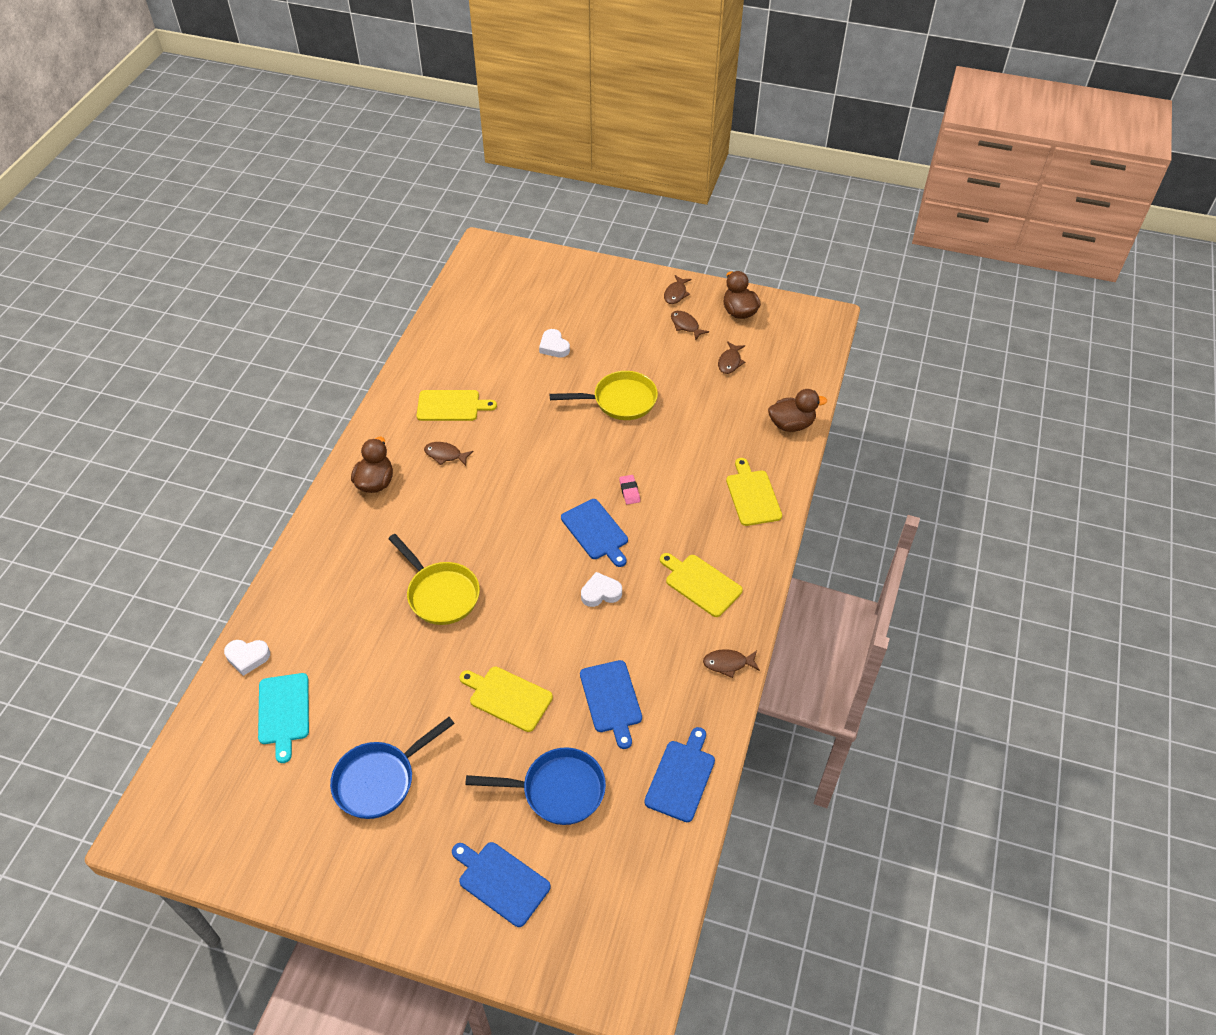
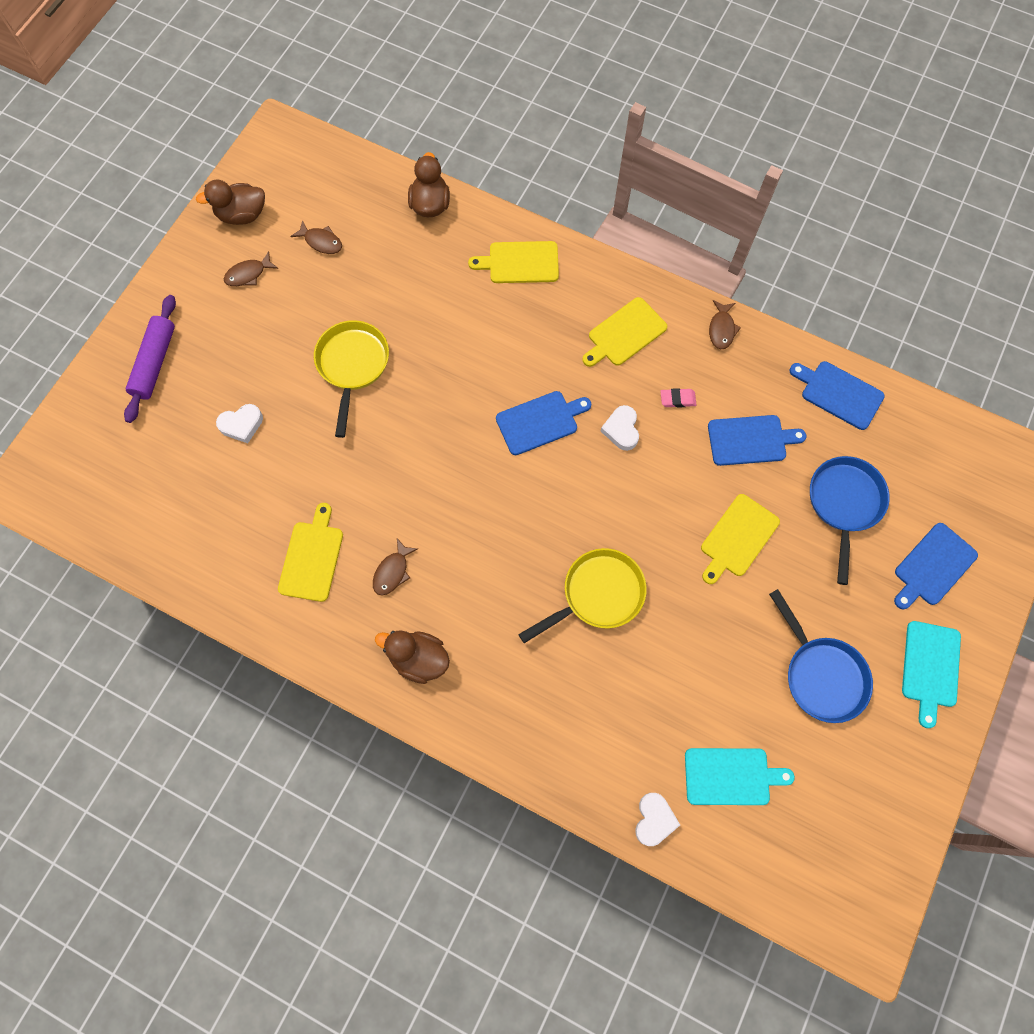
camera: 80 degrees left, 20 degrees up
(393, 882) = (930, 667): none -> turquoise cutting board
(595, 291) = (155, 363): none -> purple rolling pin
(629, 491) = (490, 379): pink eraser -> pink eraser (677, 399)
(676, 294) = (190, 274): brown fish -> none

